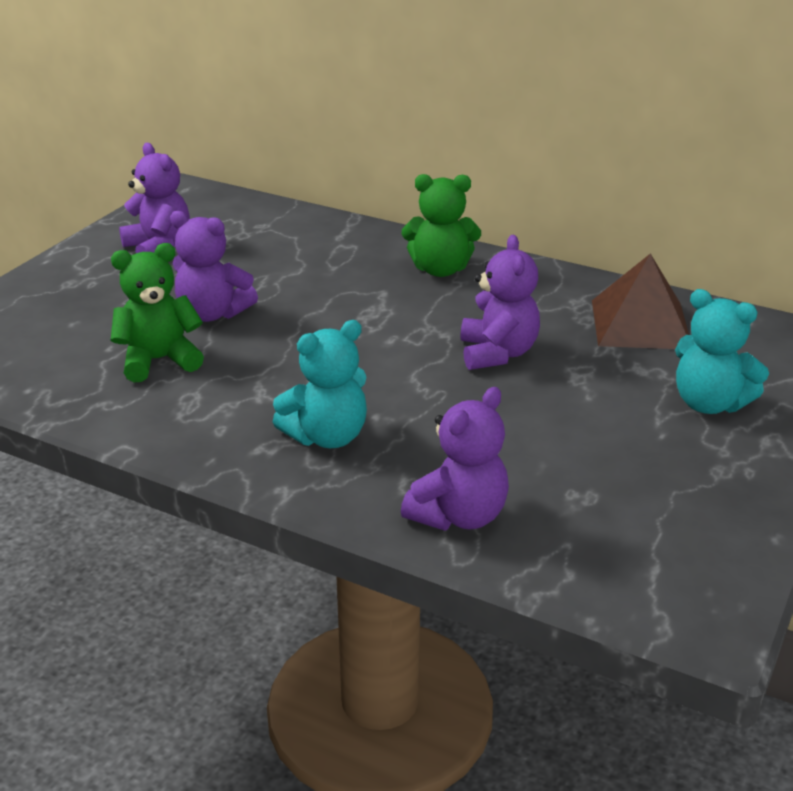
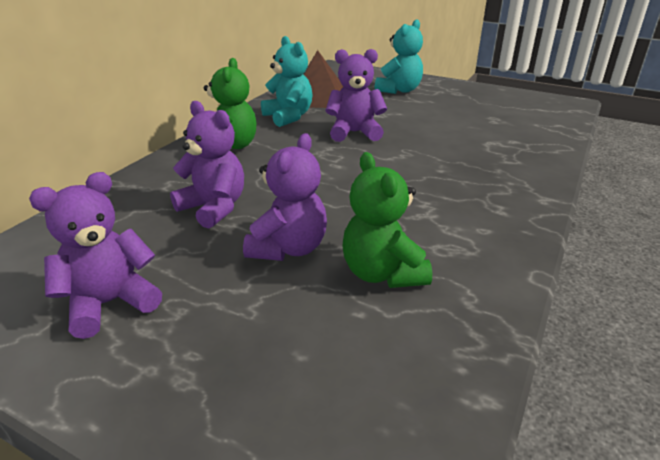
camera: 90 degrees left, 0 degrees up
(327, 436) = (473, 185): turquoise teddy bear -> turquoise teddy bear (288, 117)
(459, 515) = (532, 147): purple teddy bear -> purple teddy bear (214, 208)

